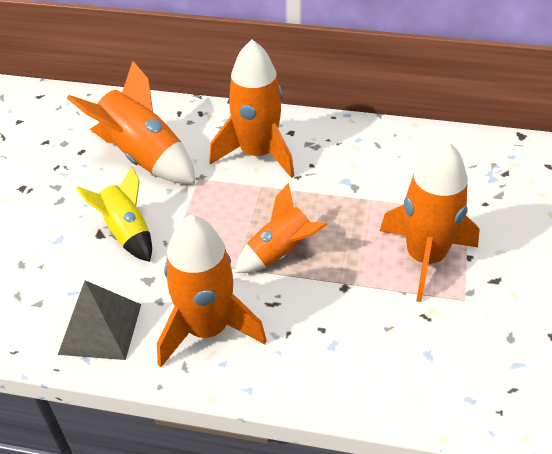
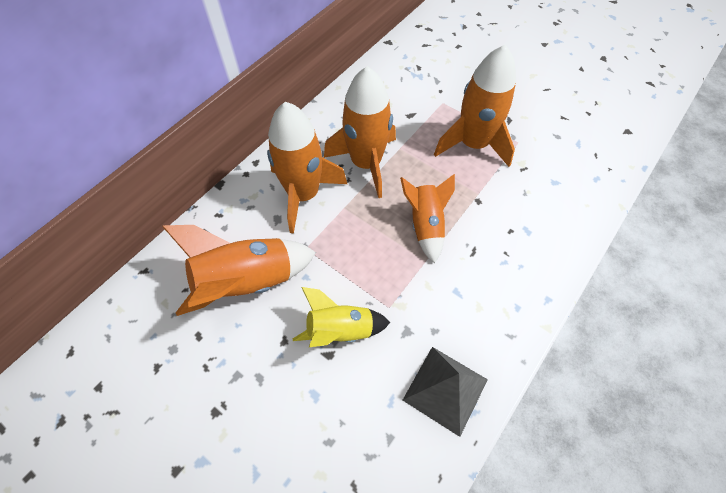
camera: 65 degrees left, 15 degrees up
(207, 329) = (480, 306): orange rocket -> orange rocket (366, 163)

